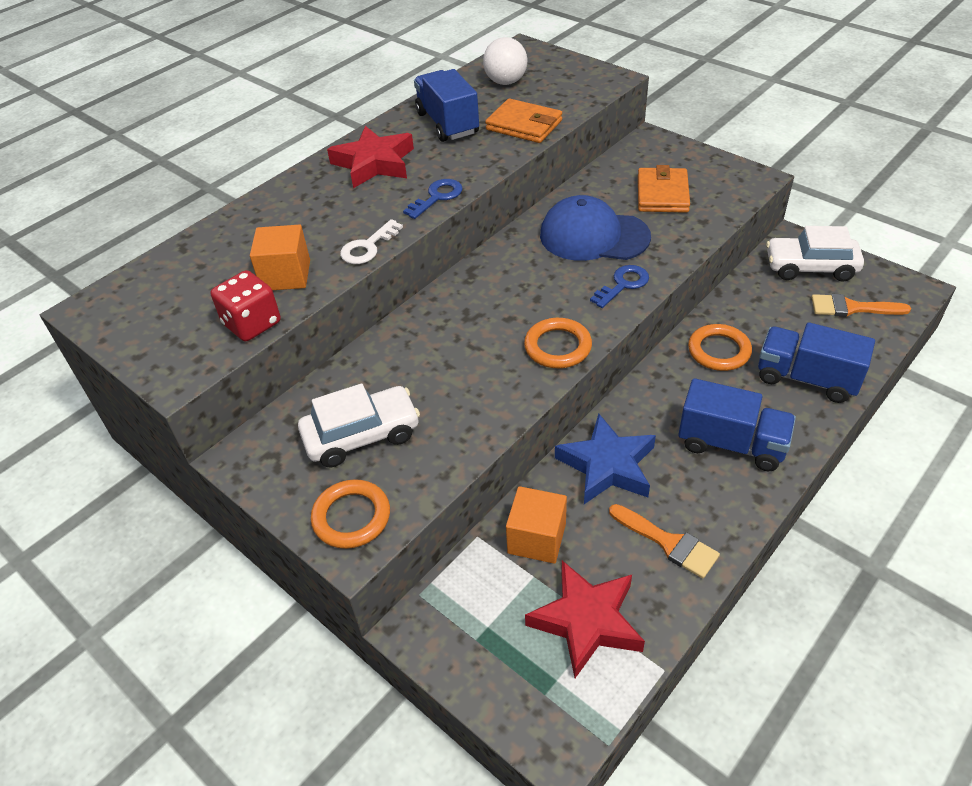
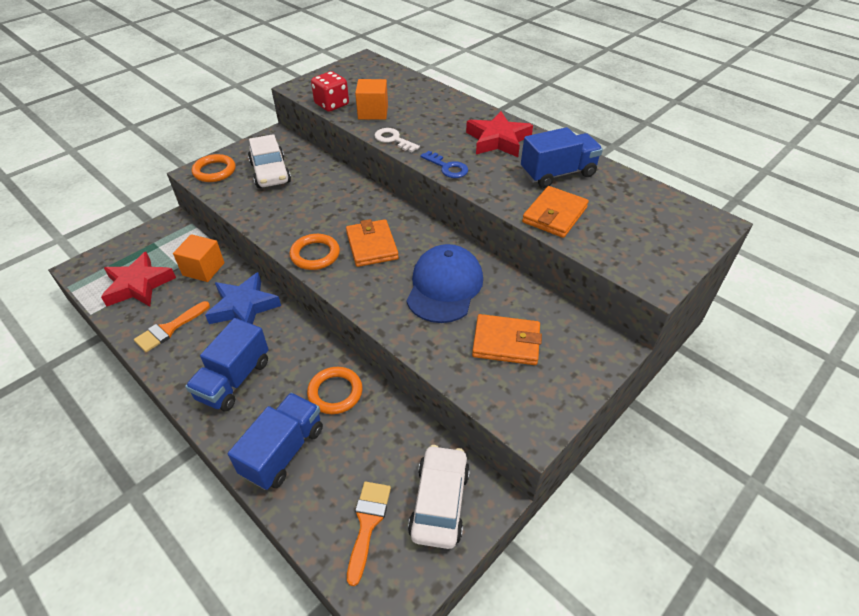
camera: 90 degrees right, 0 degrees up
(506, 82) = (637, 208): white ball -> none
(532, 298) = (372, 246): none -> orange wallet
(623, 285) = (375, 297): blue key -> none

